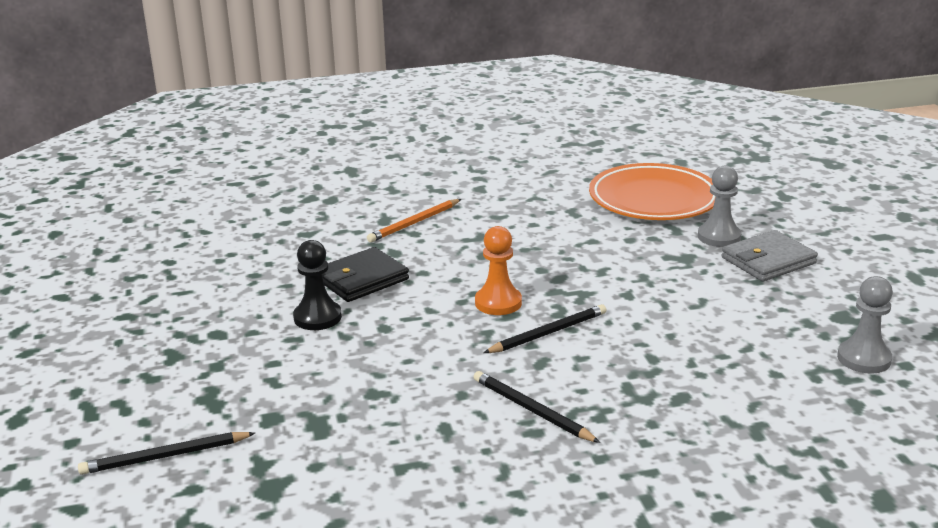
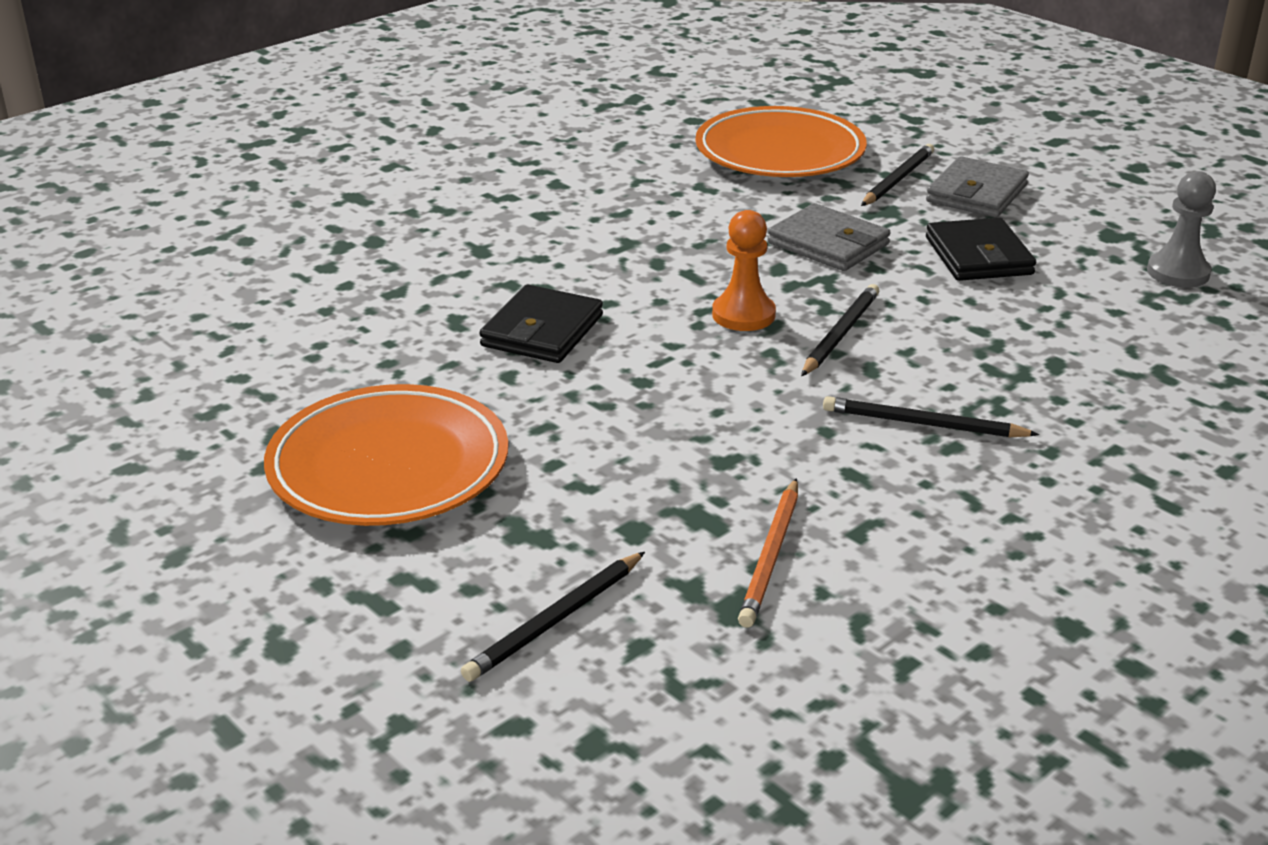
camera: 30 degrees left, 5 degrees up
(184, 336) = (389, 466): none -> orange plate
(317, 317) = (542, 392): black pawn -> none
(414, 223) = (525, 245): orange pencil -> orange pencil (771, 556)
(613, 270) = (828, 244): none -> grey wallet
(714, 306) = (978, 256): none -> black wallet
(719, 237) = (897, 179): grey pawn -> black pencil

